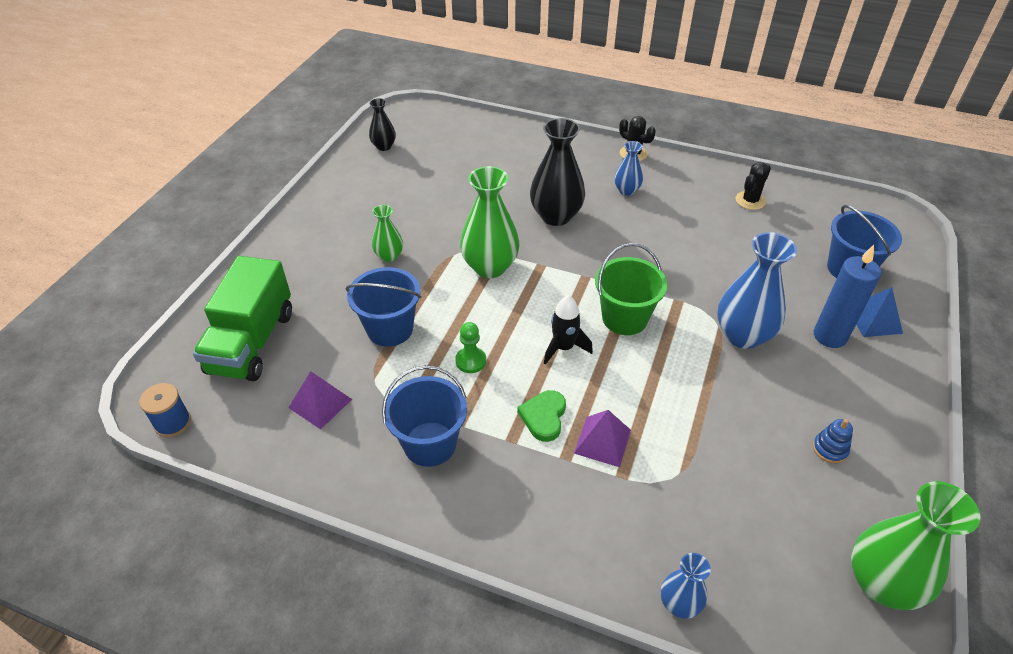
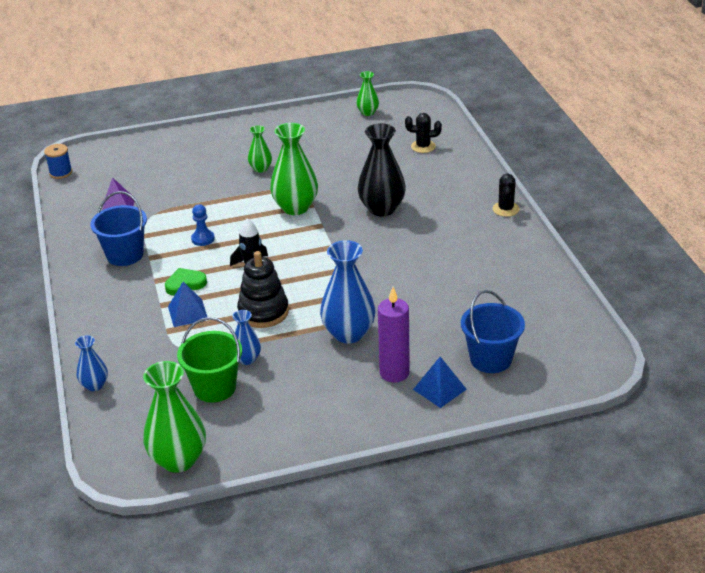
camera: 55 degrees right, 10 degrees down
(251, 342) = (138, 163): green truck -> none
(384, 146) = (368, 112): black vase -> green vase
(390, 329) = (198, 200): blue bucket -> none
(471, 361) = (203, 239): green pawn -> blue pawn
(602, 441) = (188, 313): purple pyramid -> blue pyramid
(624, 318) = (308, 278): green bucket -> green bucket (214, 388)
(626, 190) = (453, 225): blue vase -> blue vase (247, 359)
(655, 378) = (263, 312): none -> black stacking toy
(750, 201) = (519, 283): black cactus -> black cactus (423, 146)
(830, 336) = (394, 373): blue candle -> purple candle
(830, 449) = (275, 406): blue stacking toy -> none

